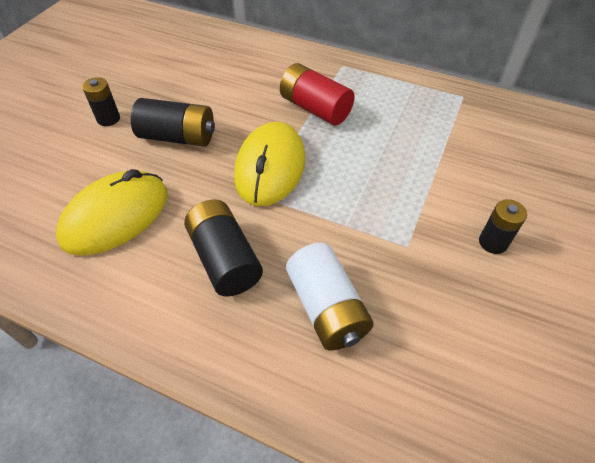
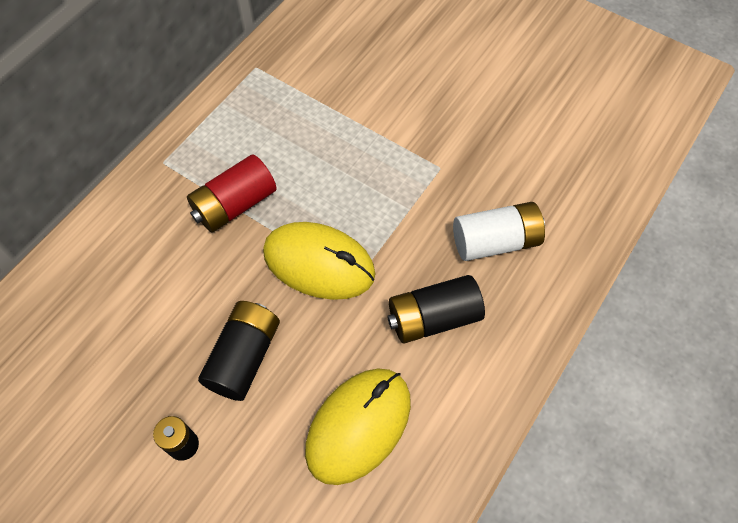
camera: 80 degrees left, 10 degrees up
(116, 216) = (358, 426): yellow mouse -> yellow mouse turned 75 degrees clockwise
(493, 242) = (446, 106): black battery -> none

